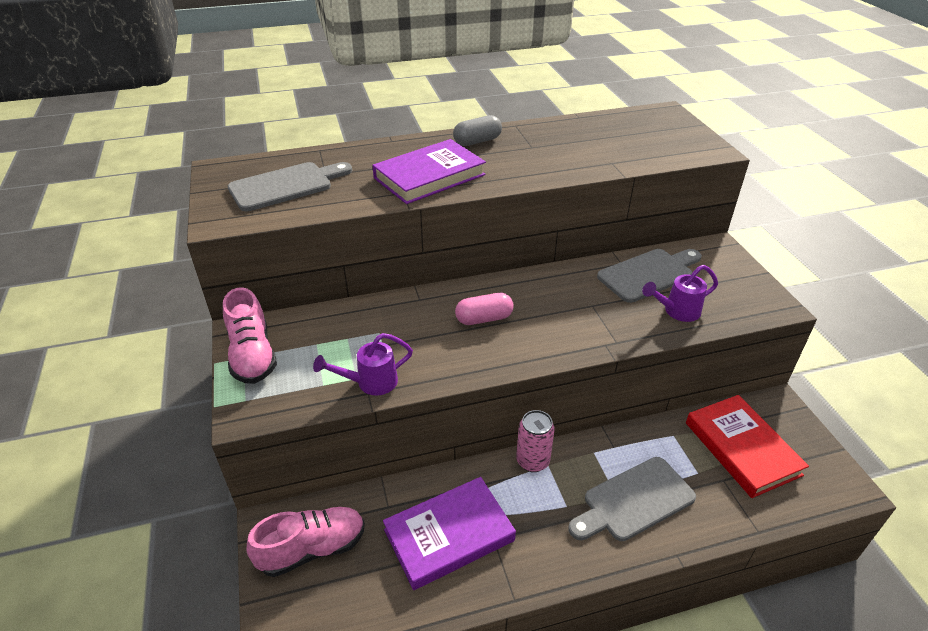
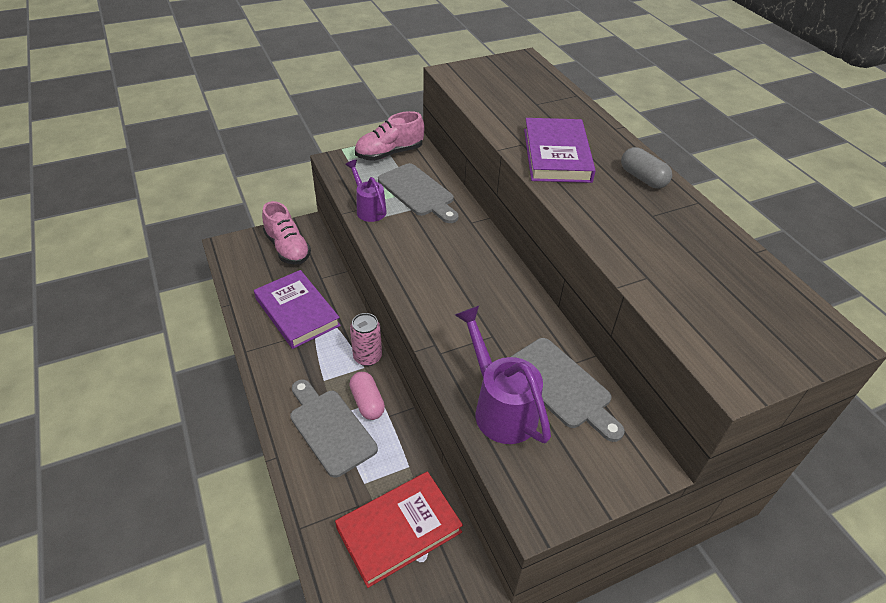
camera: 80 degrees right, 5 degrees up
(286, 186) = (510, 89): grey cutting board -> grey cutting board (418, 192)
(429, 176) = (556, 155): purple book -> purple book turned 45 degrees clockwise
(484, 318) = (454, 262): pink capsule -> pink capsule (367, 402)
(676, 311) = (500, 406): purple watering can -> purple watering can, size x1.59

